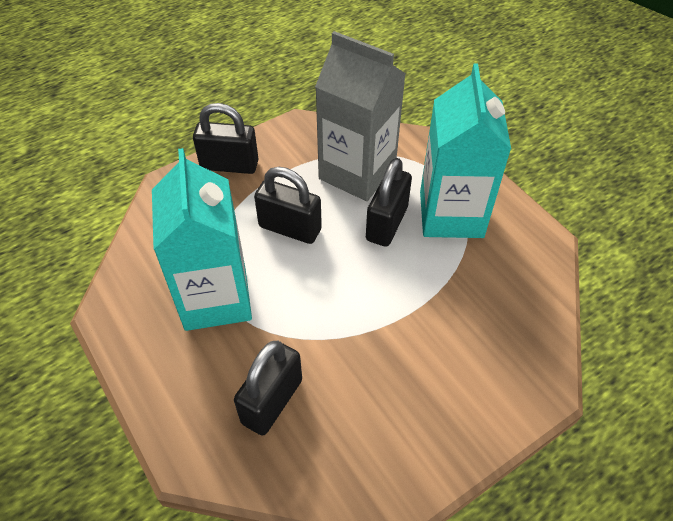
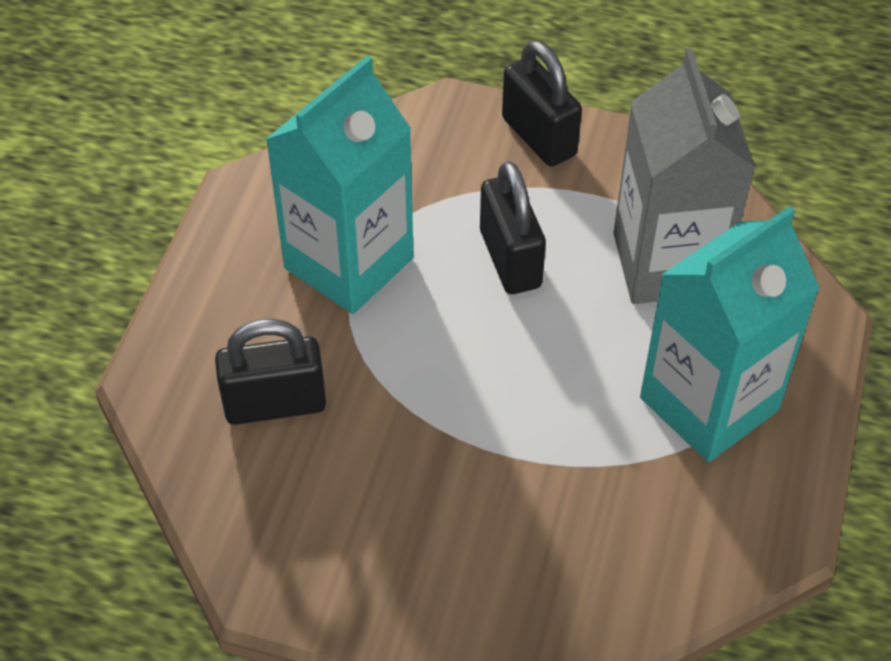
camera: 50 degrees right, 0 degrees up
(387, 223) = (619, 347): black padlock -> none

